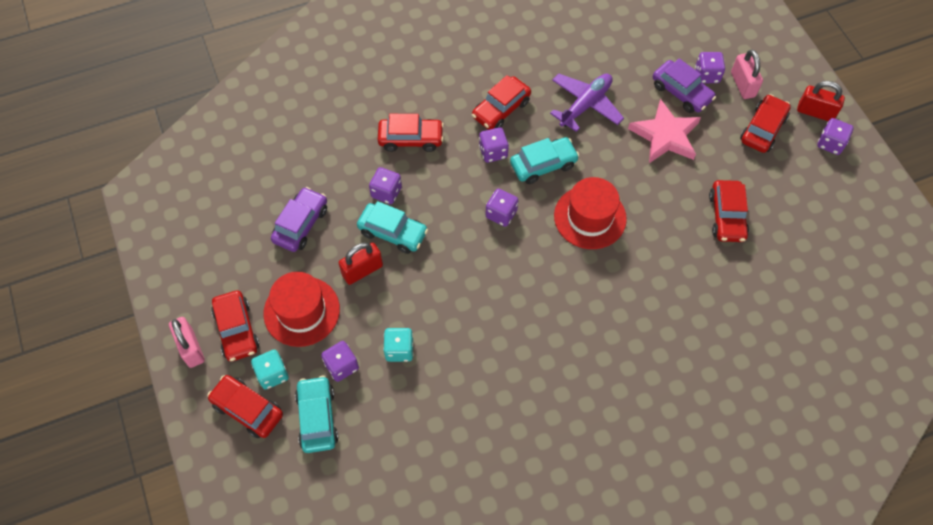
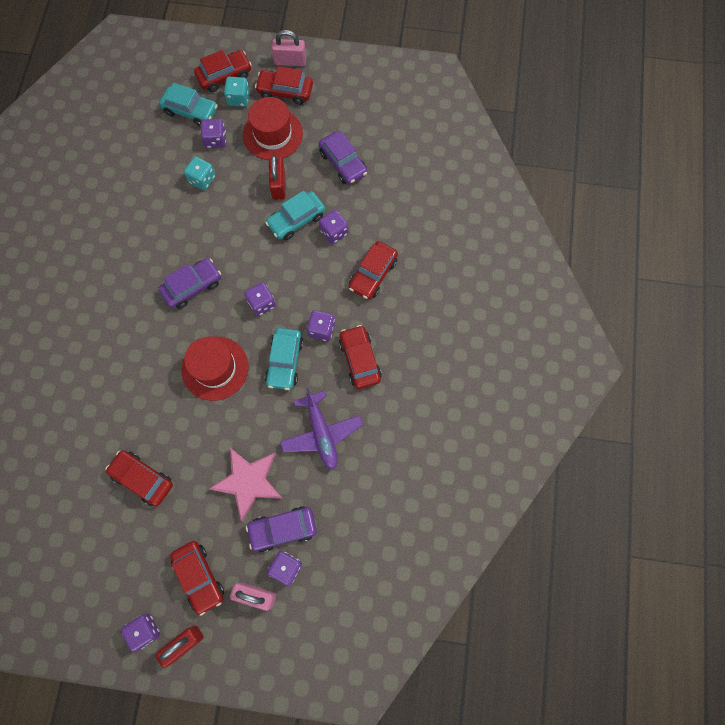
camera: 120 degrees right, 10 degrees up
(525, 285) = (192, 286): none -> purple car

